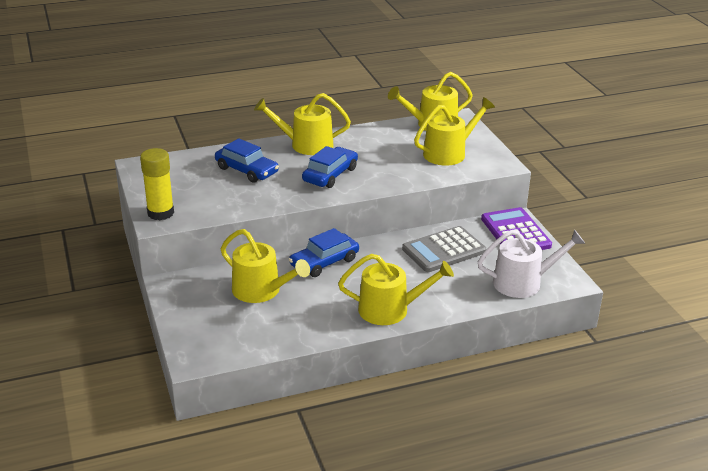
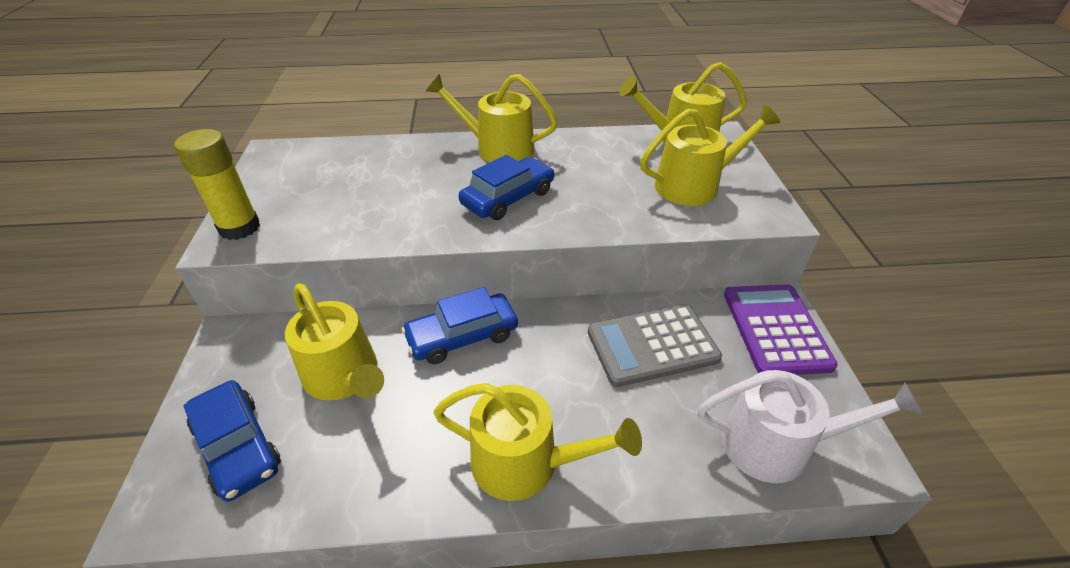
camera: 15 degrees right, 10 degrees up
(247, 170) = (399, 176): blue car -> blue car (237, 446)

